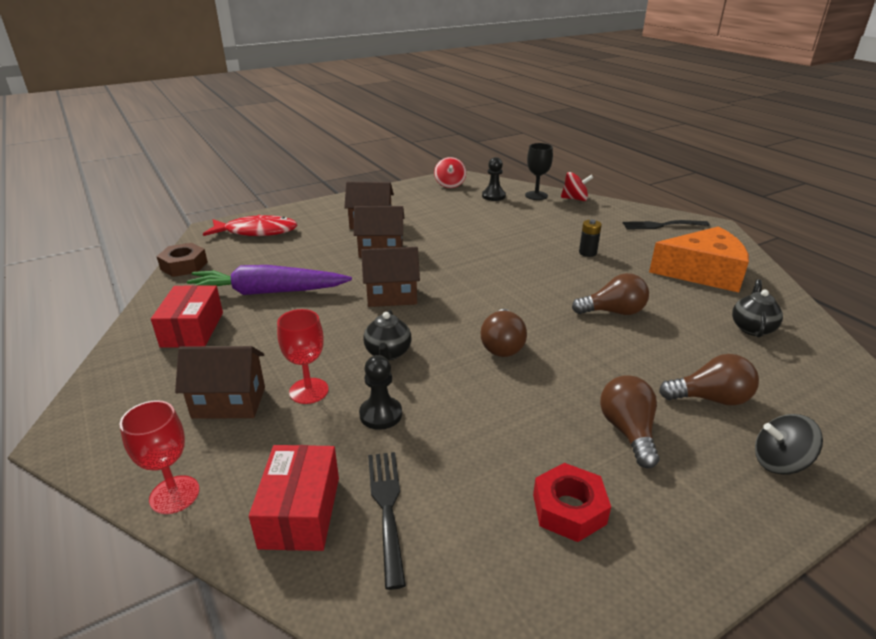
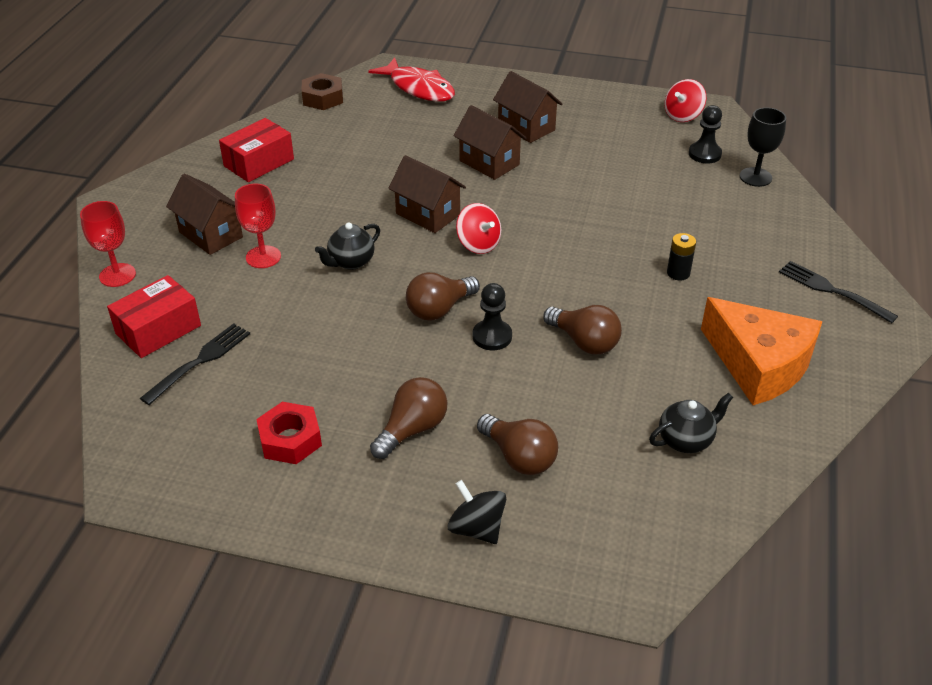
camera: 45 degrees right, 10 degrees up
(268, 292) = (346, 157): purple carrot -> none
(380, 414) = (280, 303): black pawn -> black pawn (492, 336)
(575, 199) = (794, 204): red spinning top -> red spinning top (478, 244)

